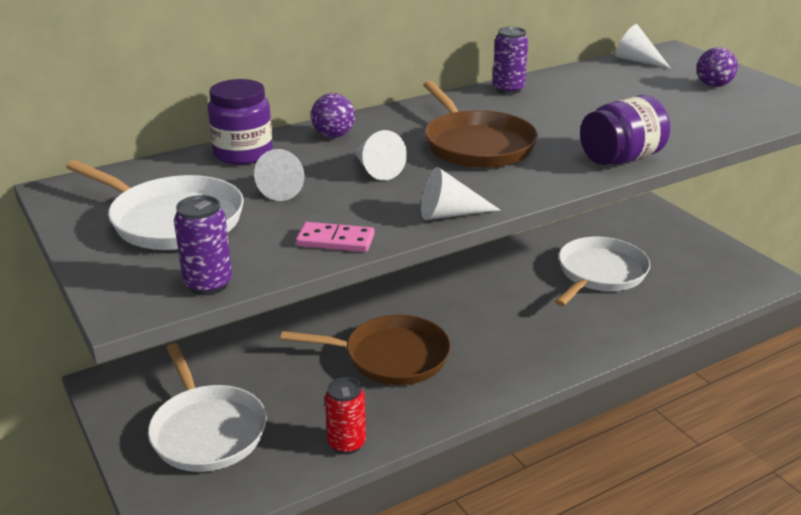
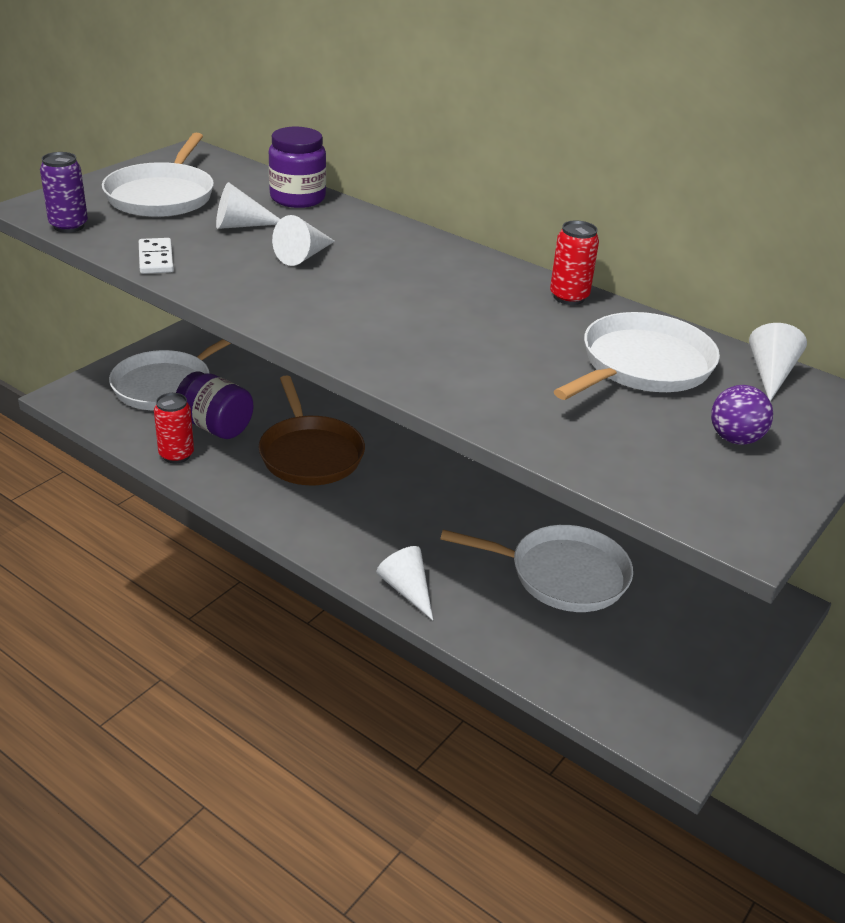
camera: 65 degrees right, 5 degrees up
(333, 135) = (364, 227): purple ball -> none
(335, 240) = (156, 259): pink domino -> white domino
(450, 214) = (230, 300): white cone -> white cone (407, 589)
(476, 145) = (396, 295): brown pan -> none
(508, 89) = (569, 297): purple can -> red can
(617, 89) = (642, 365): none -> white pan
(621, 158) = (421, 380): purple jar -> purple jar (215, 426)

